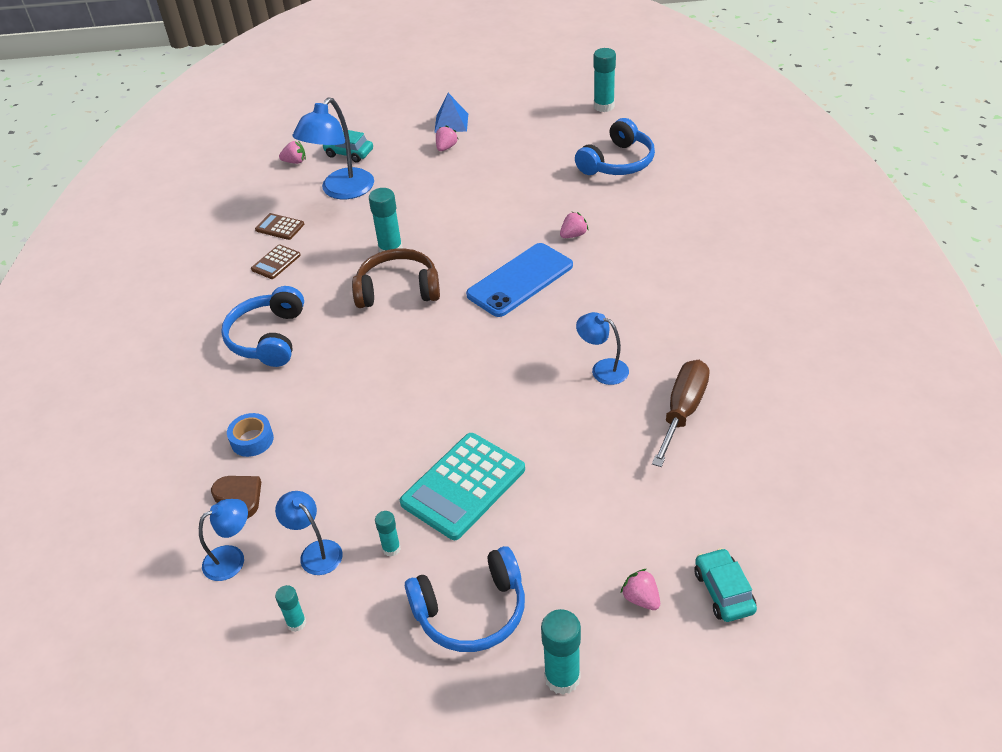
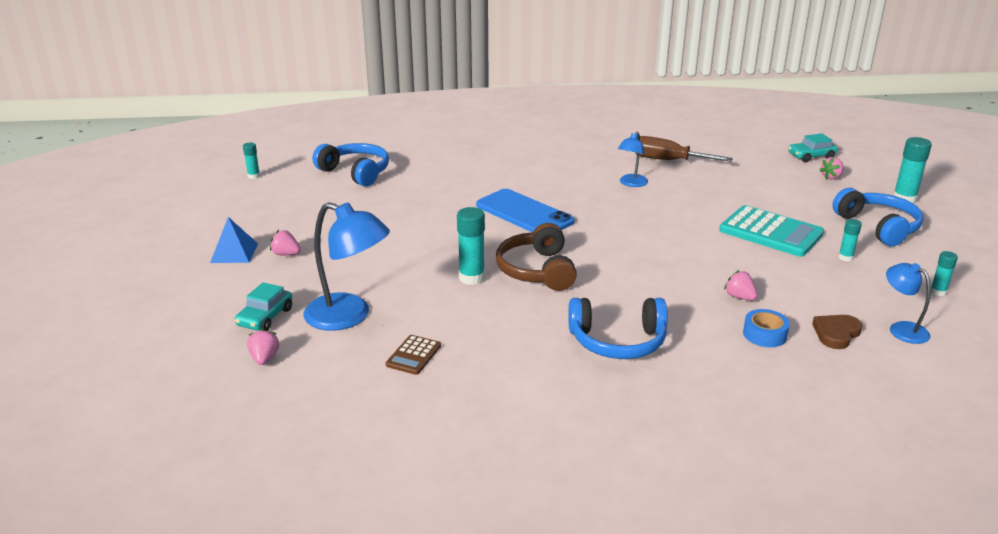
camera: 95 degrees left, 15 degrees down
(276, 262) = (485, 350): brown calculator -> none
(315, 552) = (869, 289): blue lamp -> none
(573, 235) = (462, 192): pink strawberry -> pink strawberry (739, 297)
(604, 106) = (254, 176): turquoise glue stick -> turquoise glue stick, size x0.57

